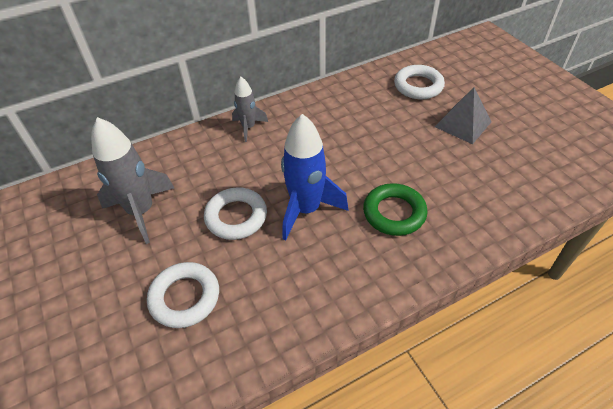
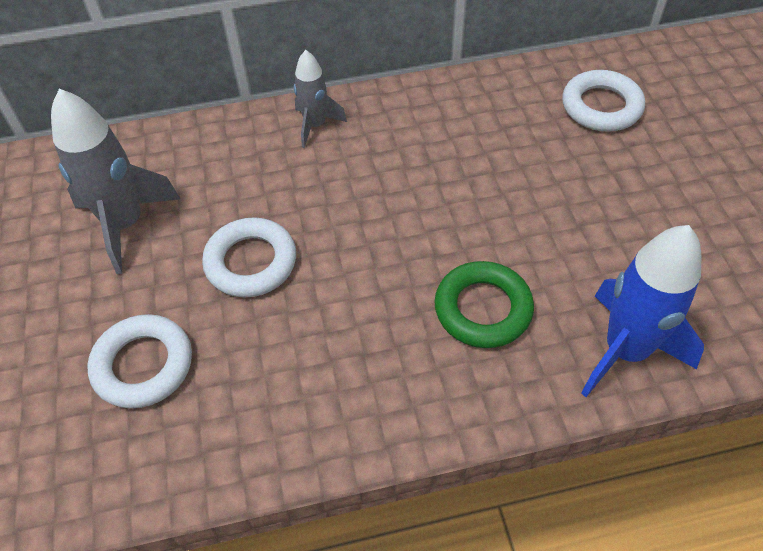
camera: 15 degrees right, 5 degrees up
(306, 209) = (354, 274): blue rocket -> blue rocket (625, 350)
(463, 124) = (649, 186): grey pyramid -> none

